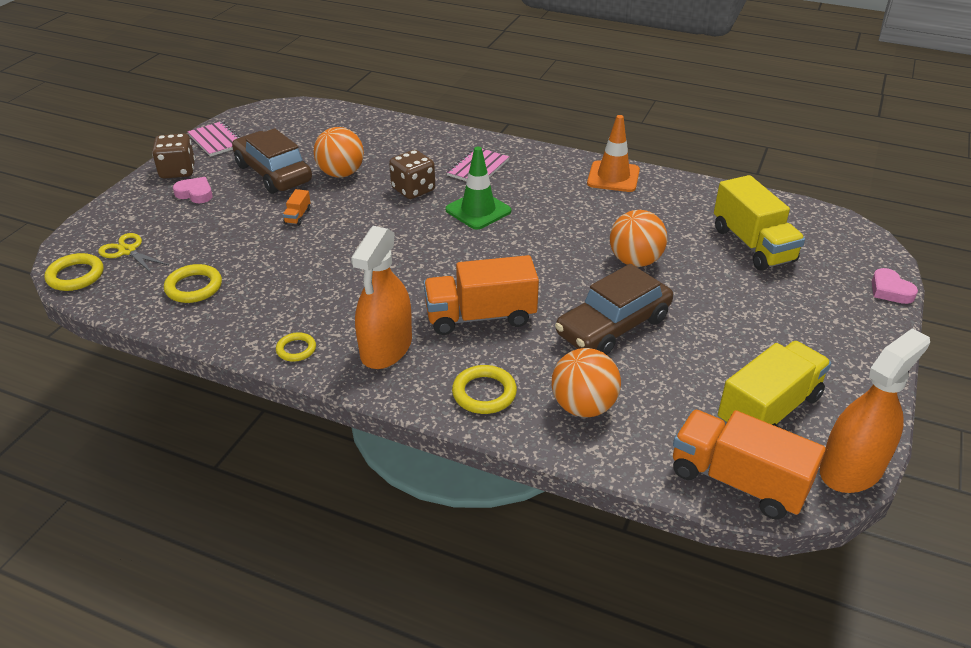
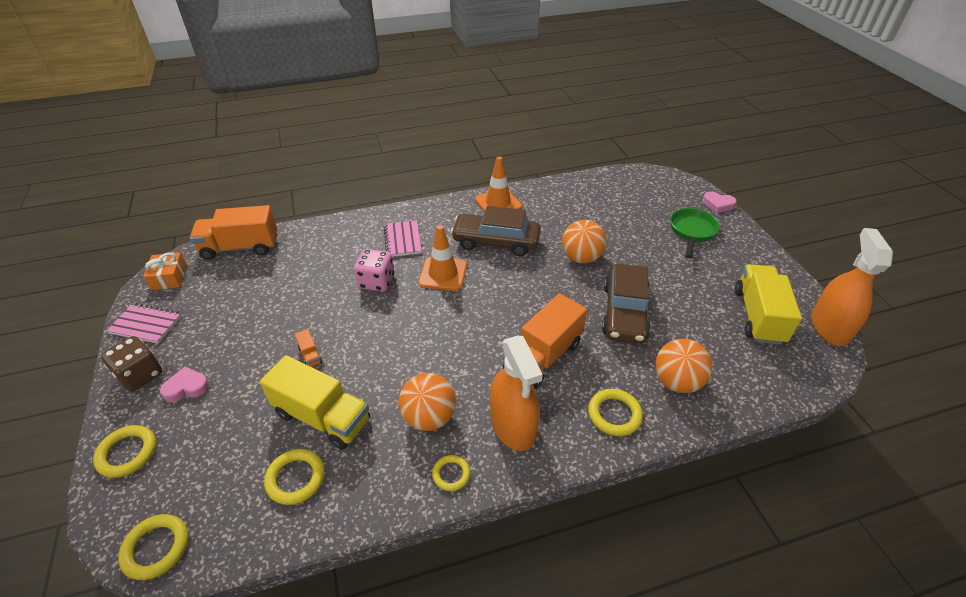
camera: 40 degrees left, 5 degrees up
(119, 214) = (127, 453): none -> yellow ring
(127, 251) = (184, 485): yellow scissors -> none
(266, 116) = (169, 277): none -> orange gift
(273, 173) = (241, 328): brown car -> brown car (496, 242)
(341, 173) = (302, 297): orange ball -> orange ball (429, 417)
(413, 190) = (376, 282): brown dice -> pink dice
(478, 210) = (443, 274): green traffic cone -> orange traffic cone
(737, 481) = (799, 373): orange truck -> orange truck (240, 247)
(752, 245) = (626, 211): yellow truck -> yellow truck (322, 417)
(808, 299) = (692, 232): none -> green pan

